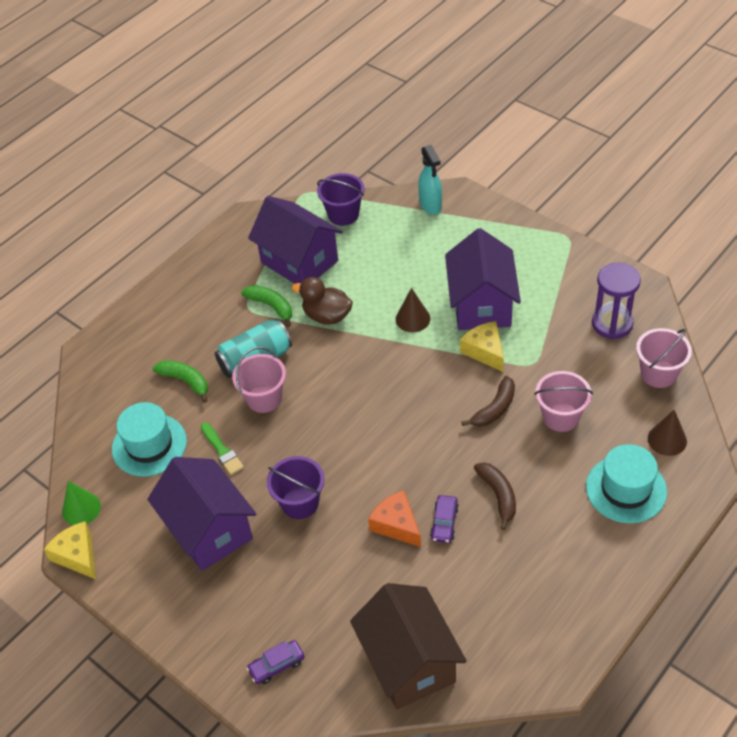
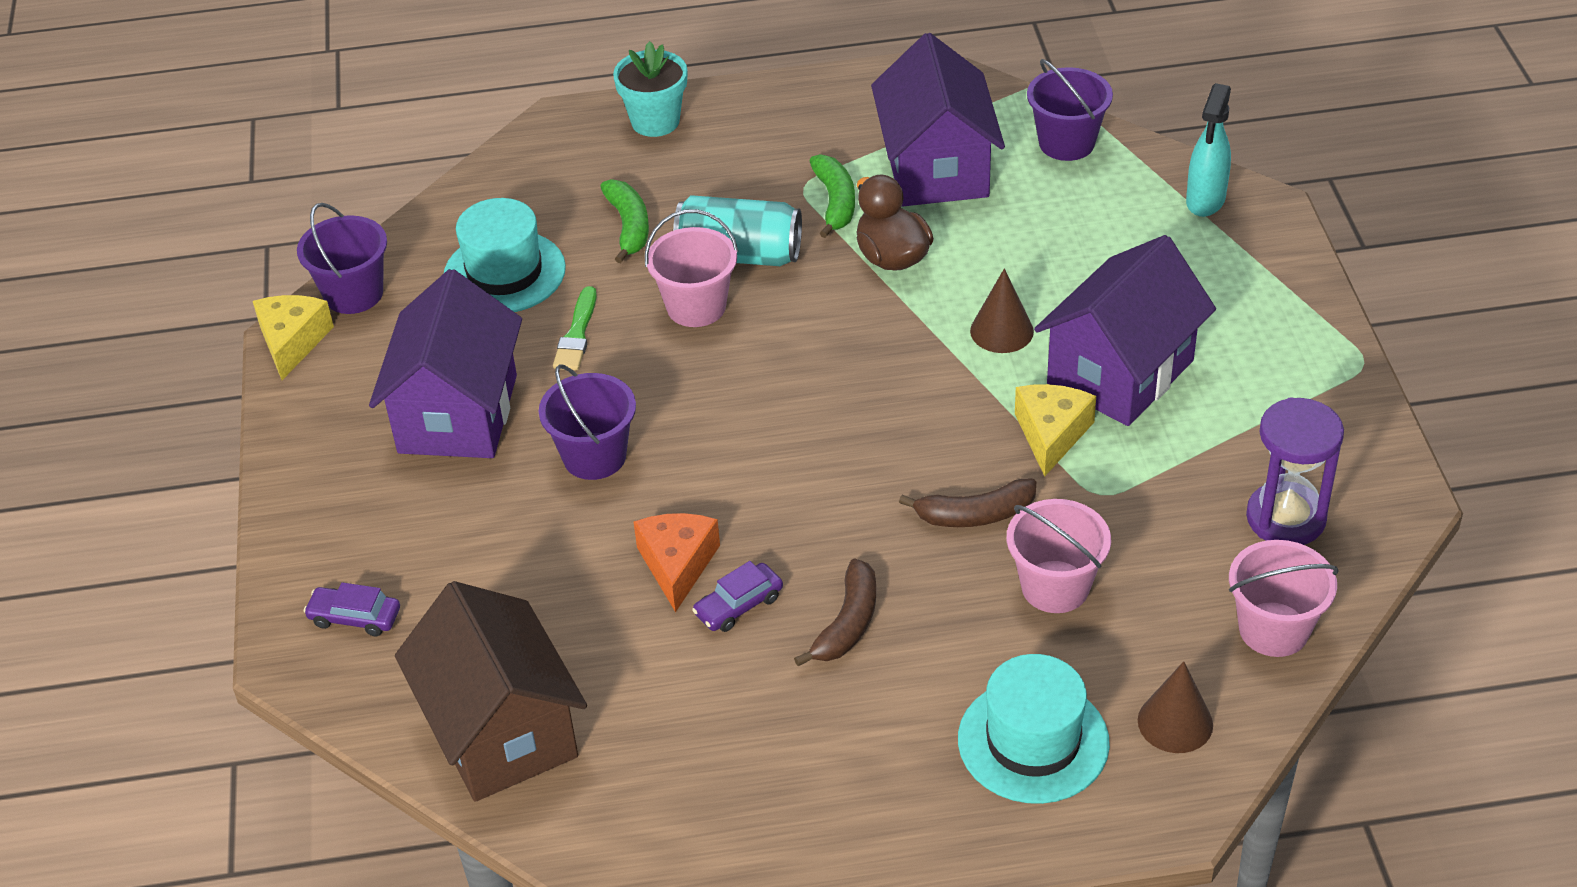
camera: 40 degrees right, 5 degrees down
(81, 509) = (353, 294): green cone -> purple bucket
(138, 321) = (655, 121): none -> turquoise flower pot
(409, 662) = (501, 732): brown house -> brown house turned 45 degrees counterclockwise

